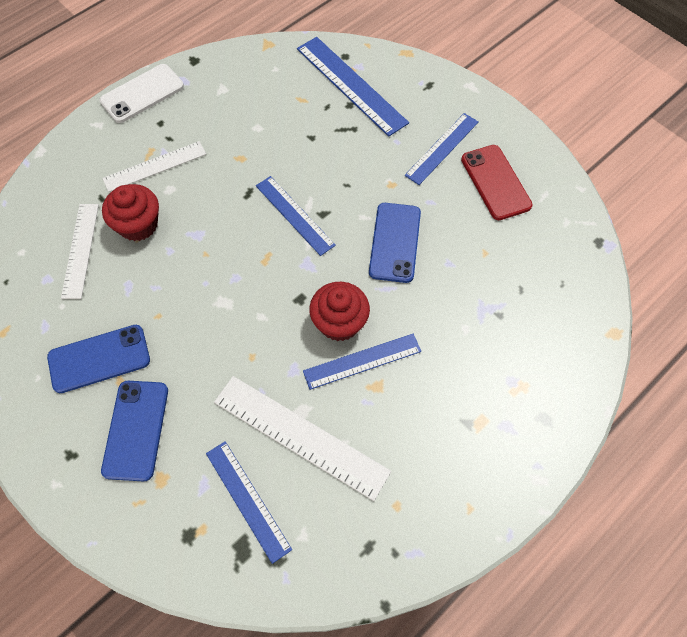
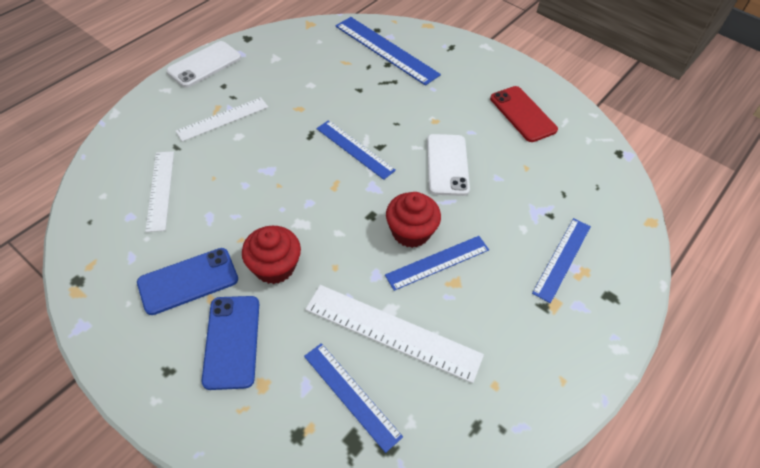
camera: 10 degrees left, 10 degrees down
(138, 225) = (213, 166): red cupcake -> red cupcake (274, 267)
(394, 242) = (447, 165): blue phone -> white phone
(442, 148) = (472, 92): blue ruler -> blue ruler (562, 259)

